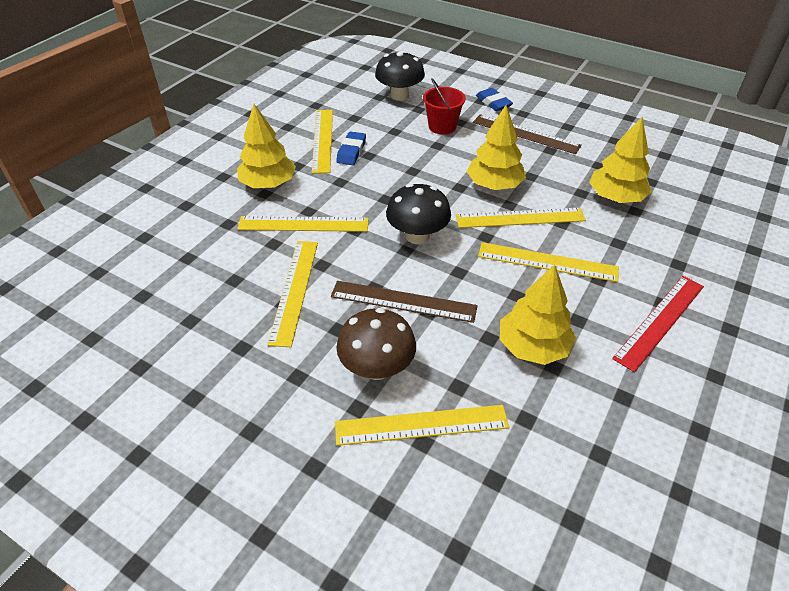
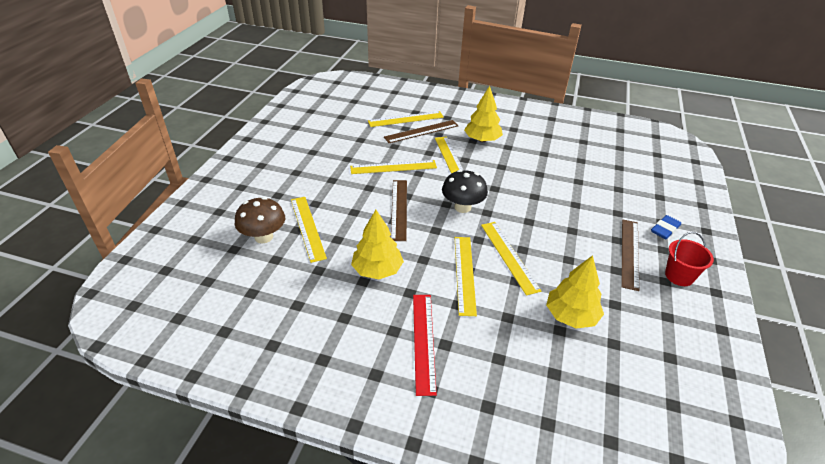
camera: 75 degrees right, 5 degrees down
(209, 240) = (421, 131): none -> brown ruler
(322, 140) = (543, 151): yellow ruler -> yellow ruler (406, 119)
(351, 151) = (538, 165): blue eraser -> none
(377, 368) = (344, 206): brown mushroom -> brown mushroom (264, 237)
(399, 95) = (629, 177): black mushroom -> none
(442, 126) = (603, 204): red bucket -> red bucket (679, 276)
(494, 185) = (542, 239): yellow tree -> none
(660, 321) = (423, 341): red ruler -> red ruler turned 60 degrees clockwise

